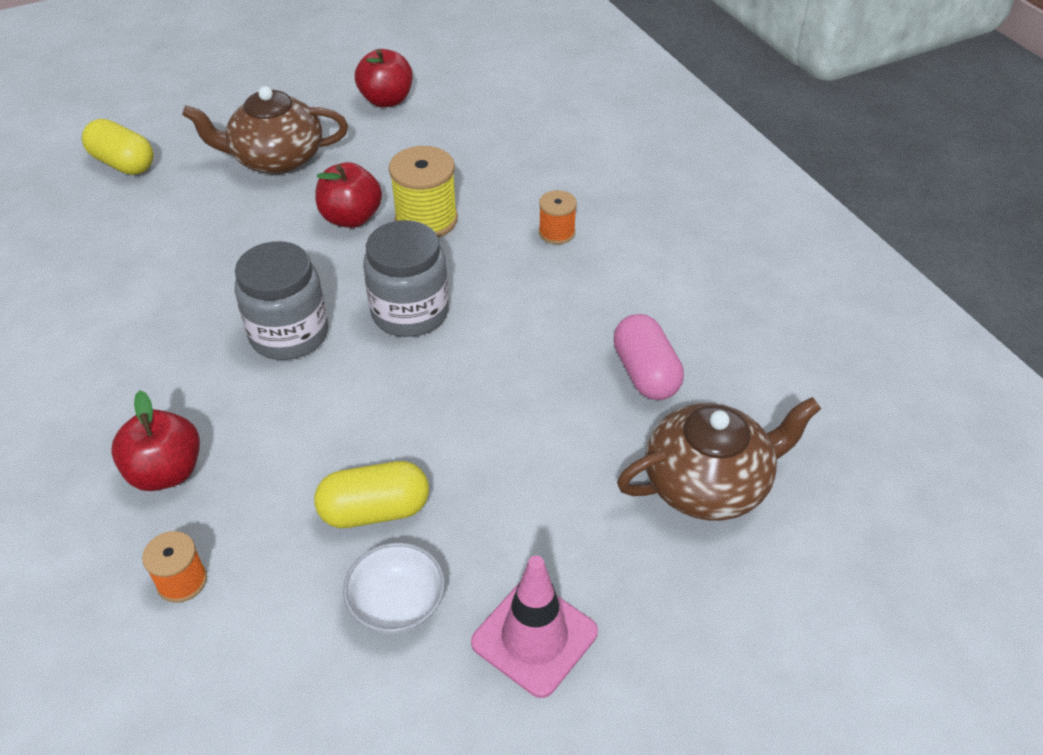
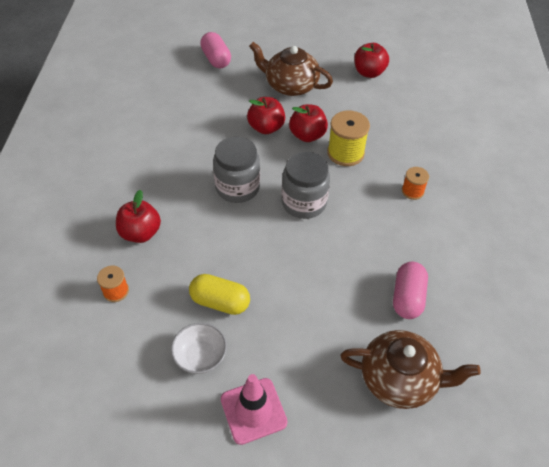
camera: 30 degrees right, 5 degrees up
(123, 163) = (216, 59): yellow capsule -> pink capsule
(277, 231) = (266, 128): none -> red apple

